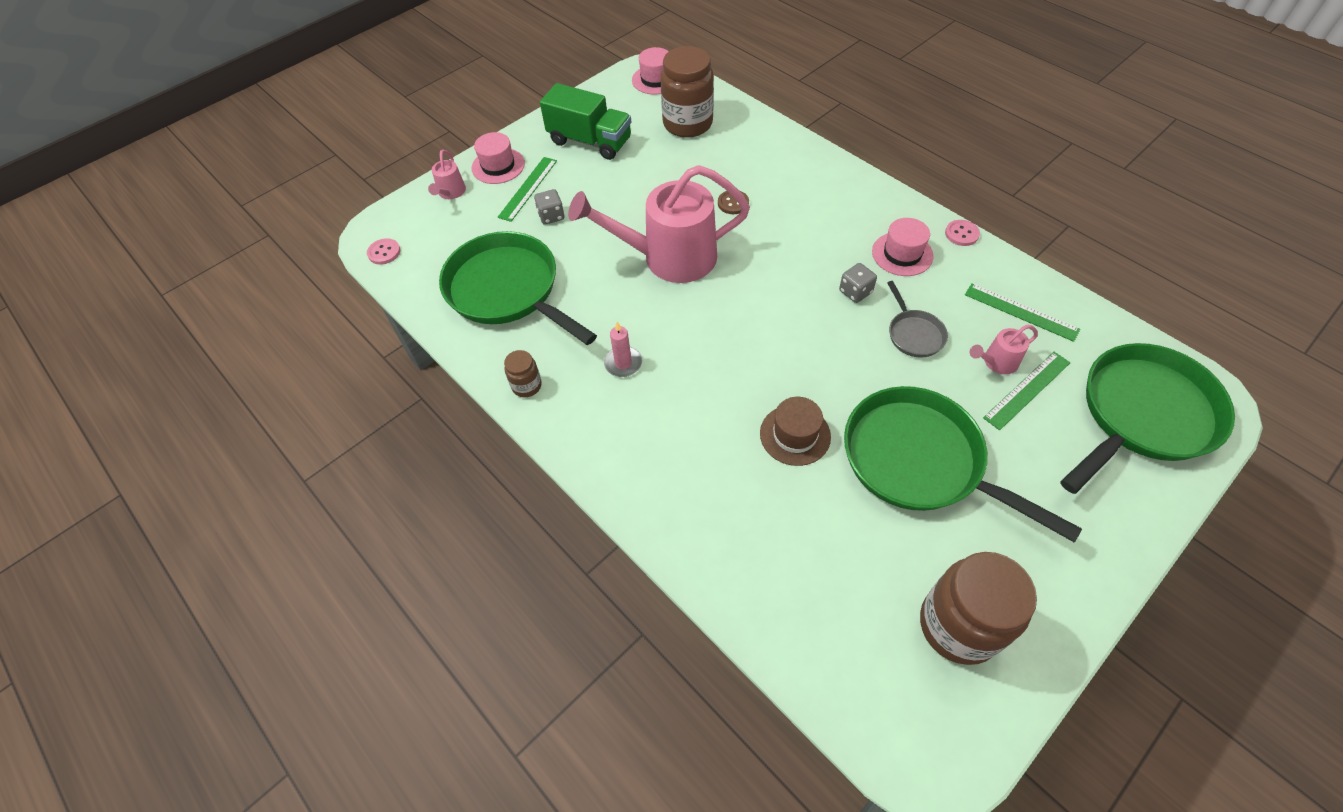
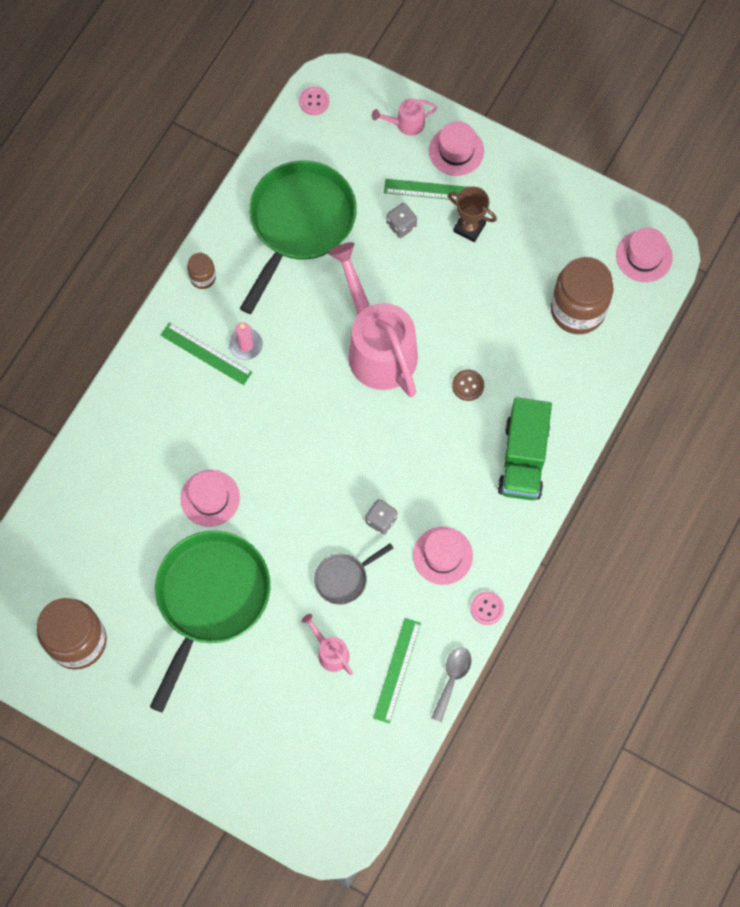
camera: 70 degrees right, 15 degrees up
(577, 172) = (469, 227): none -> brown trophy
(590, 141) = (519, 223): green truck -> green truck (523, 459)
(795, 435) = (210, 498): brown hat -> pink hat
(1027, 390) = (306, 679): green ruler -> green ruler (206, 353)
(1033, 272) = (452, 679): none -> grey spoon
(1142, 415) = (304, 776): green pan -> none

